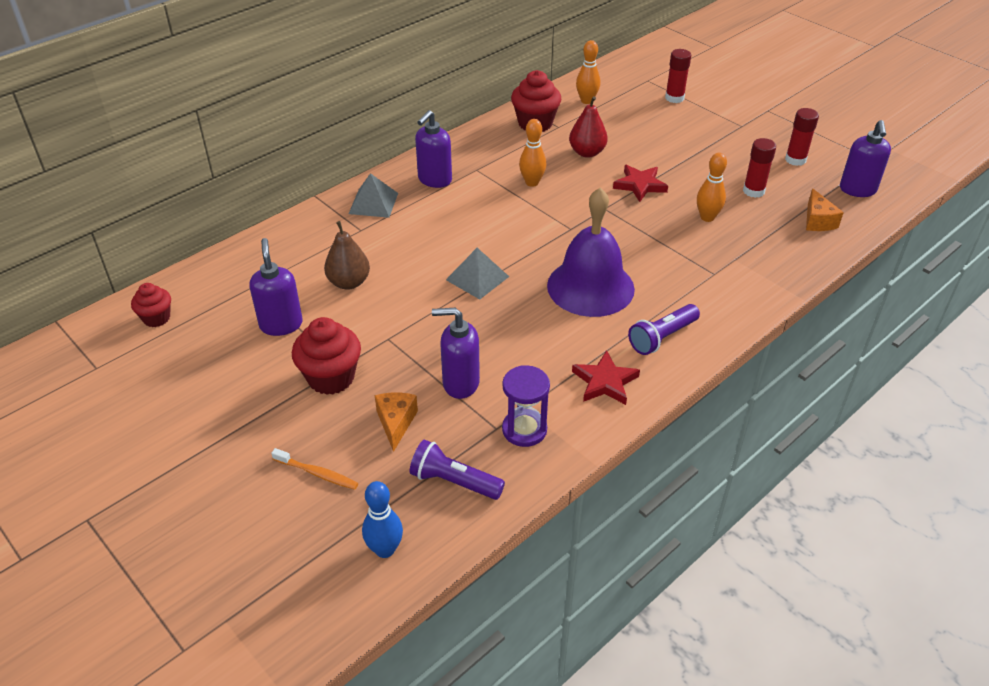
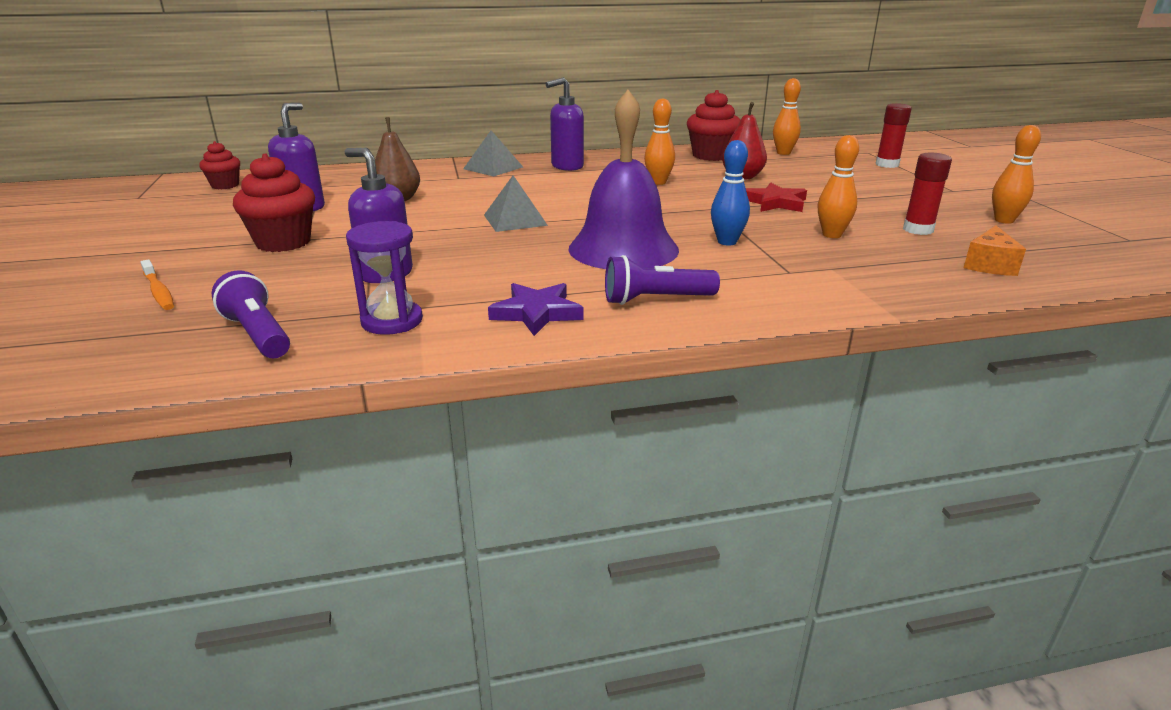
camera: 30 degrees right, 15 degrees down
(385, 549) = (106, 359): blue bowling pin -> blue bowling pin (727, 242)
(396, 423) = (283, 281): orange cheese -> none
(605, 382) = (537, 313): red star -> purple star
(795, 160) = (1004, 220): red glue stick -> orange bowling pin
(857, 190) = (1079, 255): purple soap dispenser -> none

